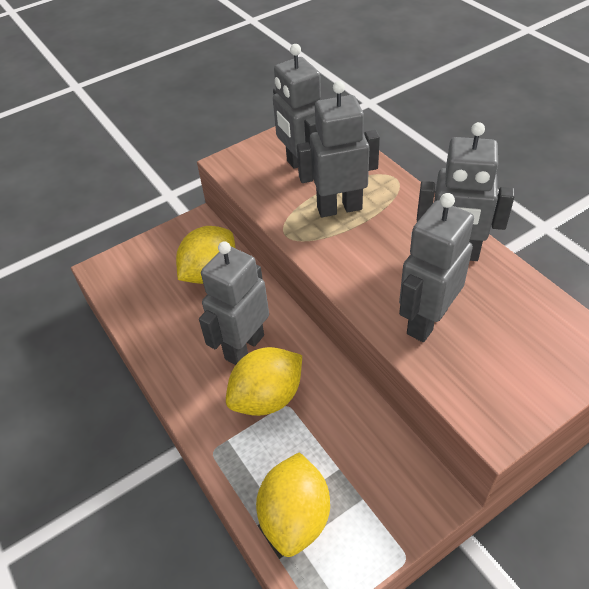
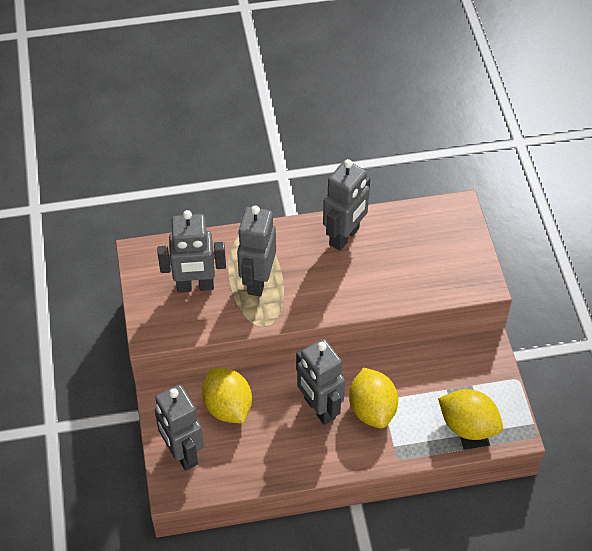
camera: 70 degrees left, 5 degrees up
(426, 321) = (393, 280): grey robot -> grey robot (182, 453)

